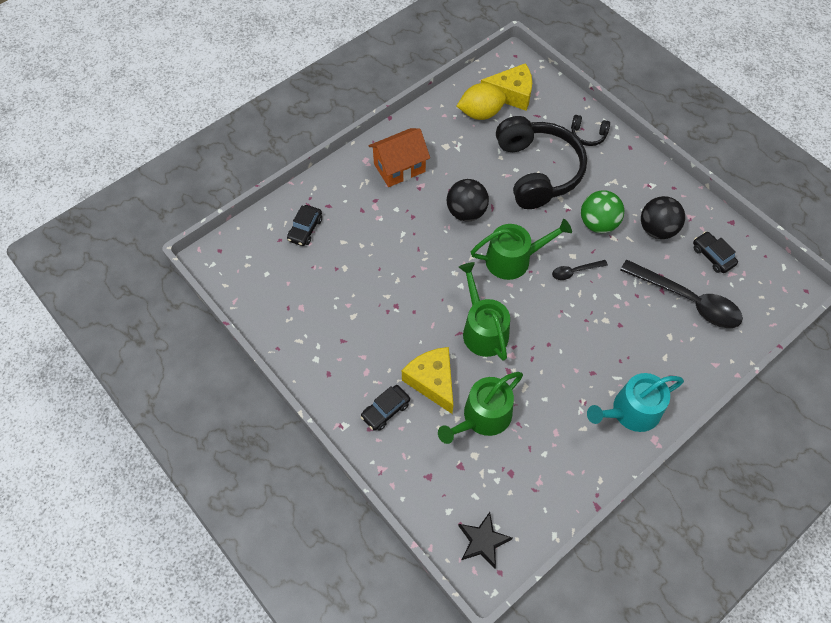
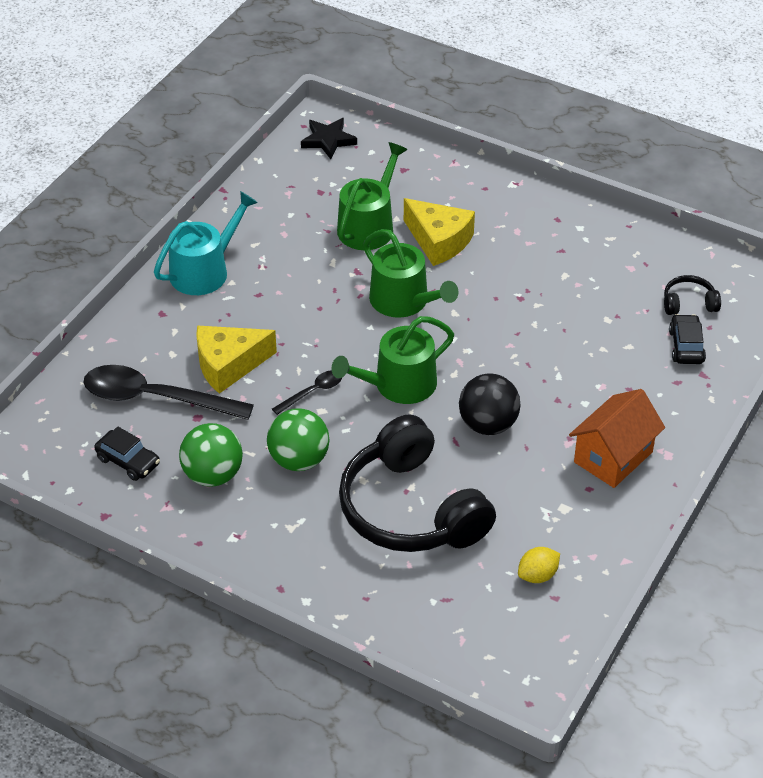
camera: 160 degrees right, 15 degrees down
(385, 410) = (476, 205): black car -> none
(480, 113) = (537, 575): yellow lemon -> yellow lemon, size x0.59
(511, 94) = (503, 624): yellow cheese -> yellow cheese (228, 365)
(588, 135) = (353, 589): black headphones -> black headphones (689, 303)
(657, 229) = (213, 475): black ball -> green ball

